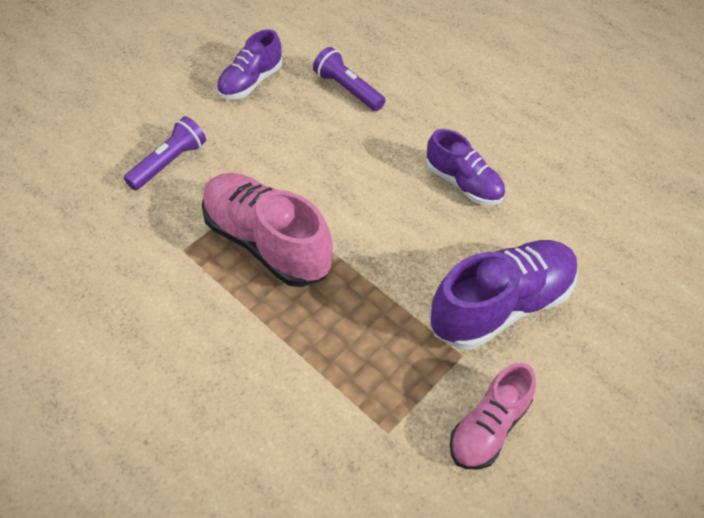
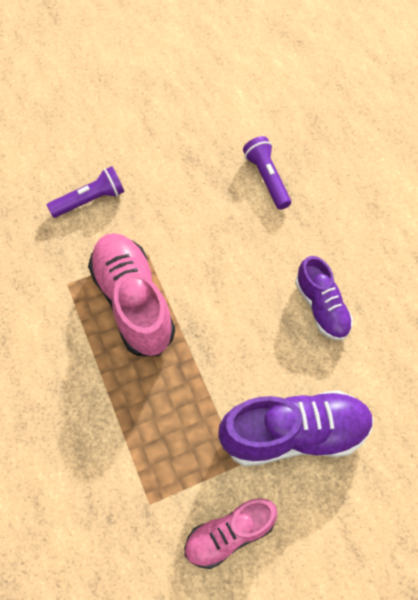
camera: 25 degrees right, 10 degrees up
(250, 82) = (188, 144): purple shoe -> none

